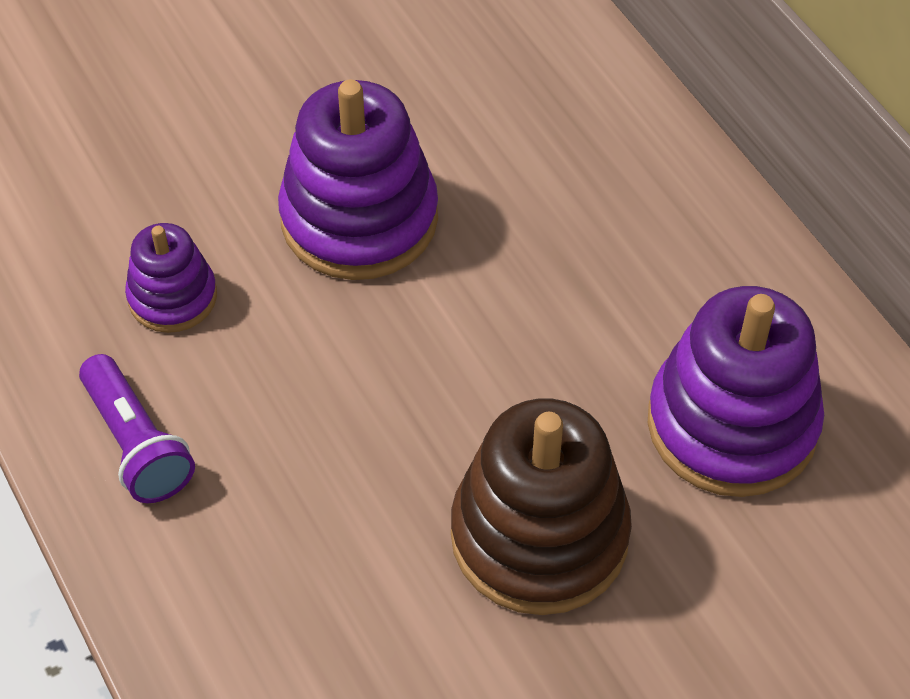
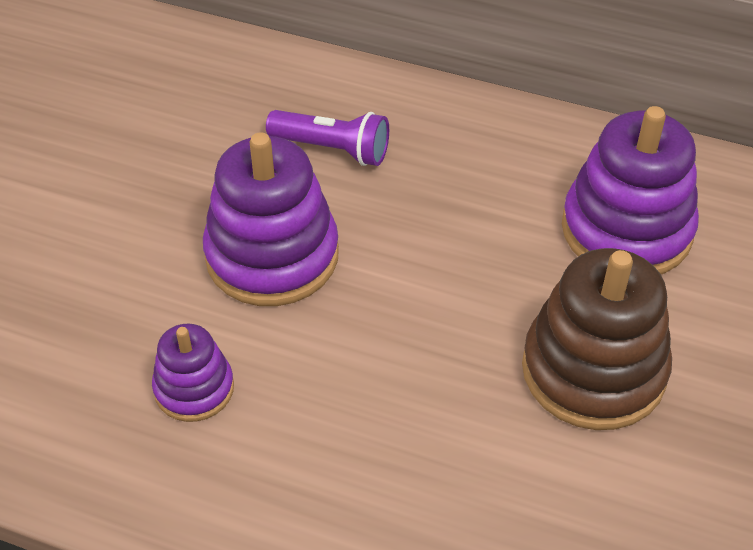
camera: 40 degrees left, 5 degrees down
(137, 444) = (273, 503): purple flashlight -> purple flashlight (332, 149)

